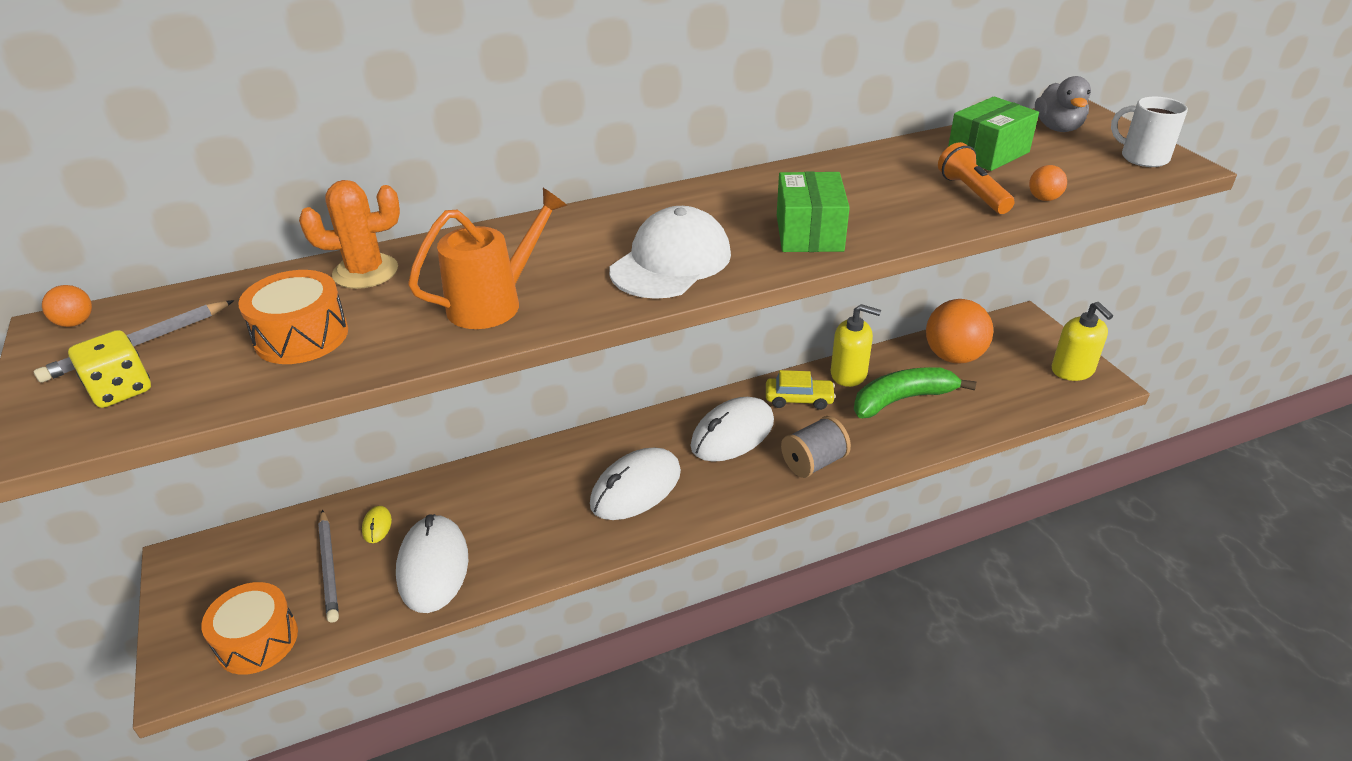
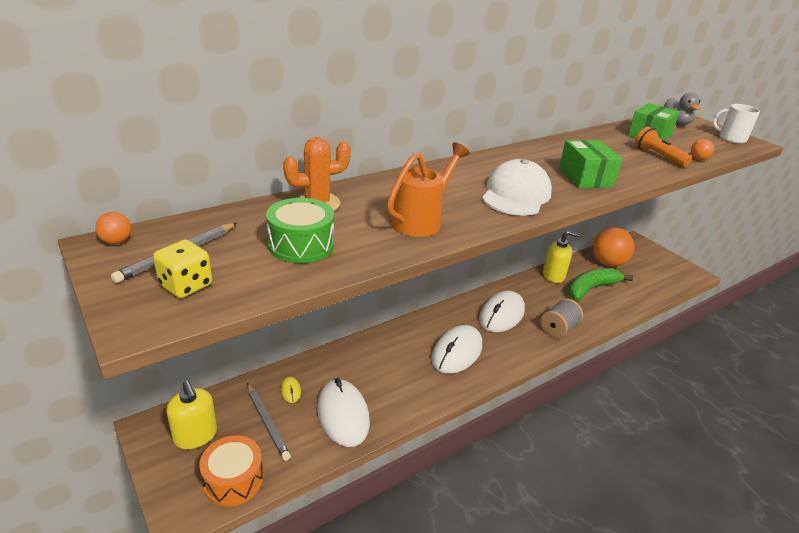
camera: 15 degrees left, 5 degrees down
(301, 336) = (301, 245): orange drum -> green drum
(799, 399) = (531, 291): yellow car -> none
(1072, 370) = (675, 268): yellow soap dispenser -> yellow soap dispenser (195, 435)

